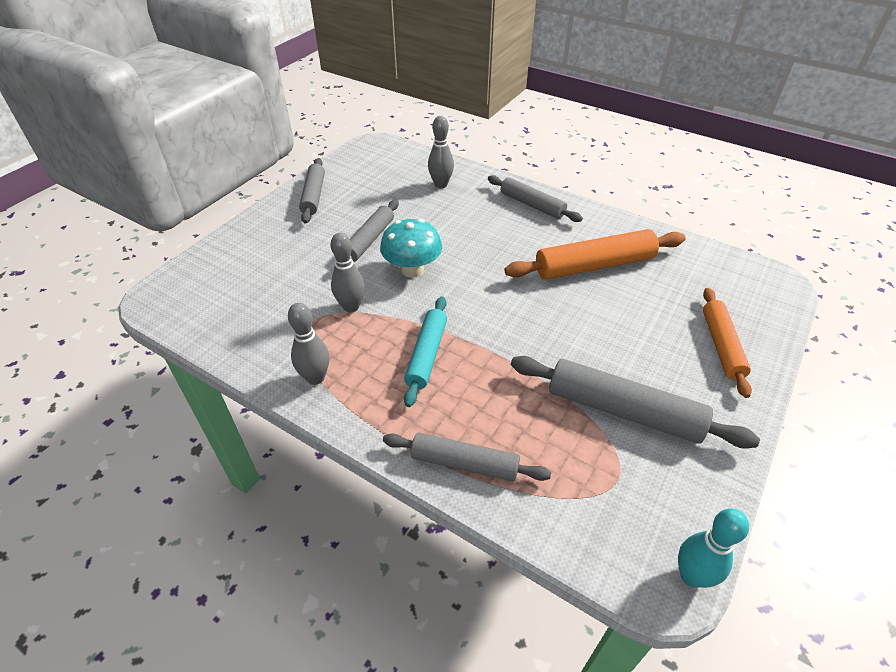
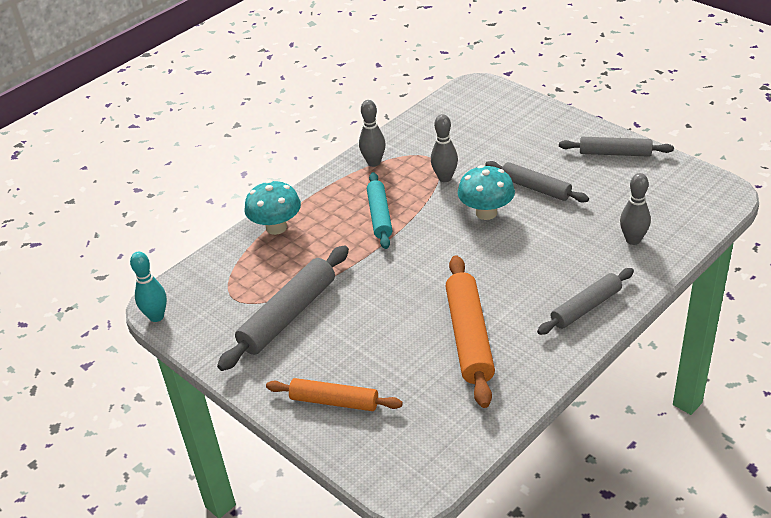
camera: 105 degrees right, 5 degrees down
(426, 354) = (380, 216): turquoise rolling pin -> turquoise rolling pin turned 60 degrees clockwise
(464, 463) = (276, 227): grey rolling pin -> turquoise mushroom

